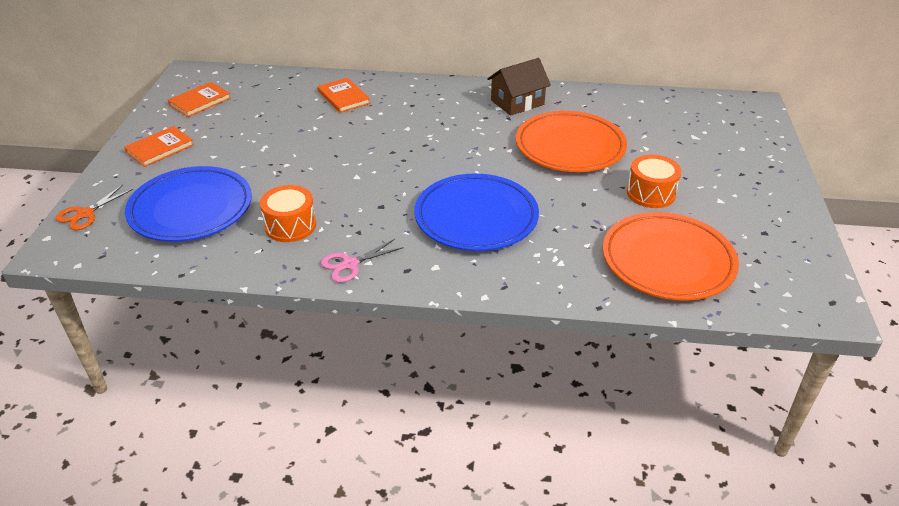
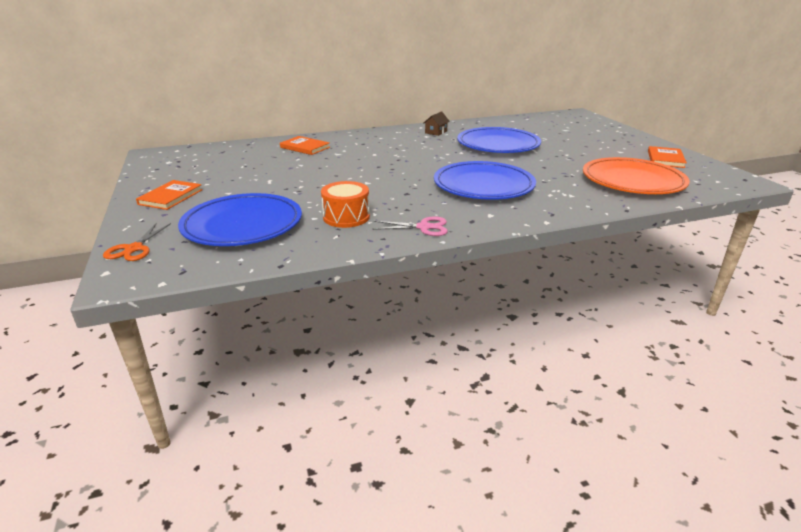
camera: 25 degrees left, 10 degrees down
(200, 101) = (180, 167): orange book -> orange book (665, 159)
(350, 264) = (424, 227): pink scissors -> pink scissors turned 120 degrees counterclockwise
(517, 102) = (436, 132): brown house -> brown house, size x0.58
(570, 146) = (498, 145): orange plate -> blue plate
(651, 193) = (577, 155): orange drum -> none

